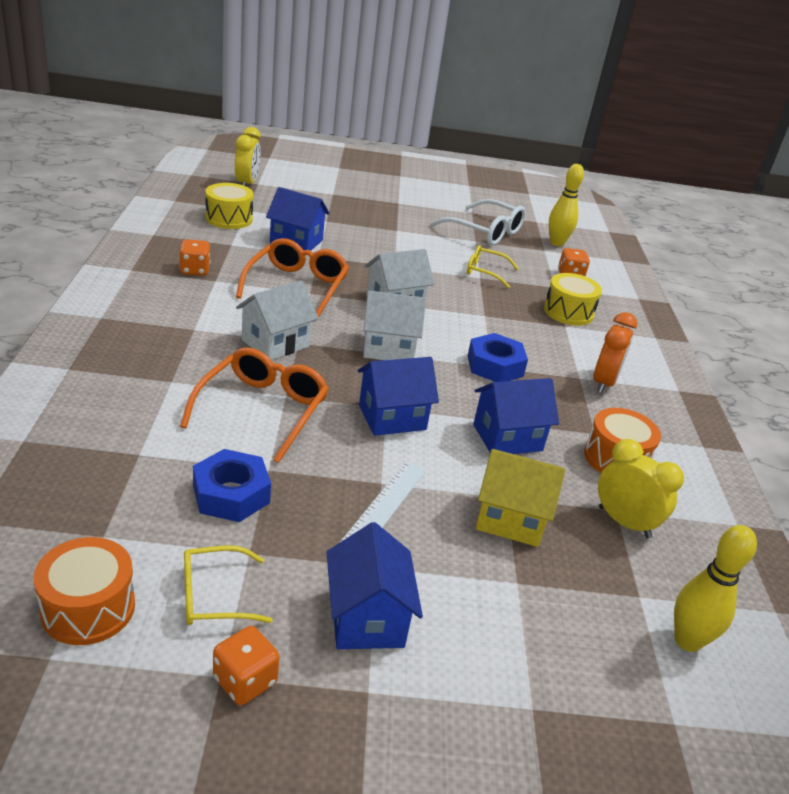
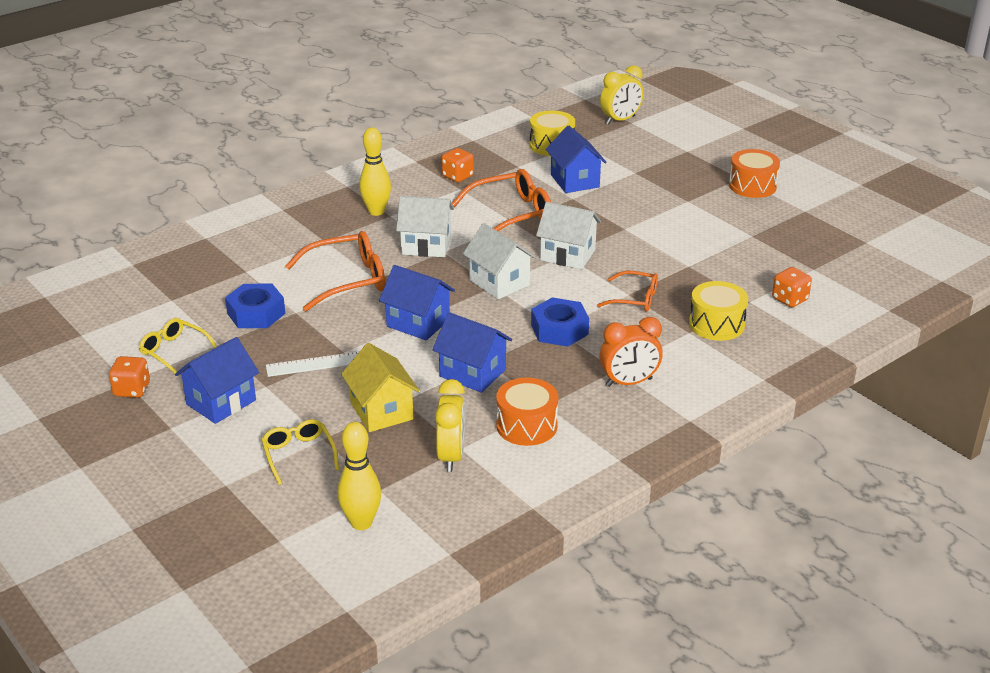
camera: 55 degrees right, 0 degrees up
(88, 608) = (121, 325): orange drum -> orange drum (752, 186)
(485, 231) = (780, 231): white glasses -> none
(486, 272) = (704, 264): yellow glasses -> yellow glasses (299, 455)
(494, 317) = (634, 299): none -> orange glasses
(557, 243) = (843, 268): yellow bowling pin -> yellow bowling pin (376, 211)

